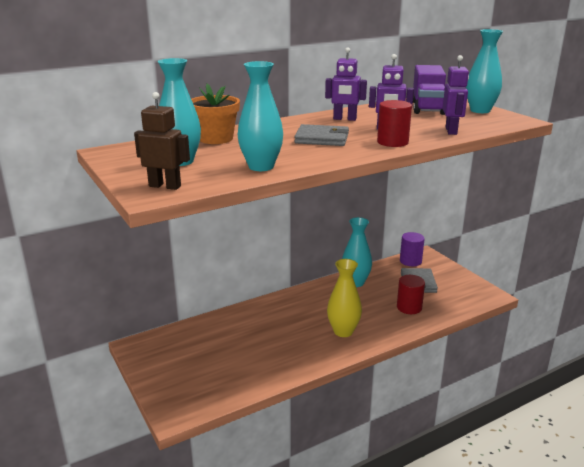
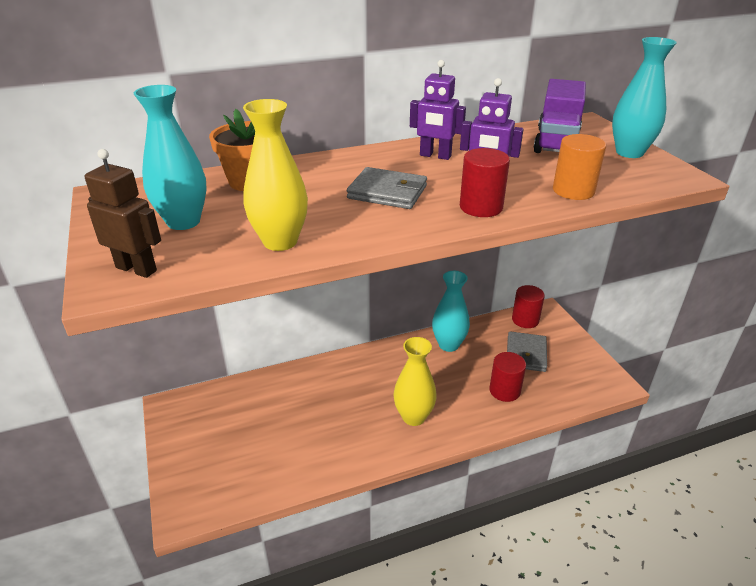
camera: 10 degrees right, 10 degrees up
(261, 167) = (280, 241): turquoise vase -> yellow vase
(410, 261) = (525, 320): purple cylinder -> red cylinder
(451, 131) = (573, 191): purple robot -> orange cylinder

